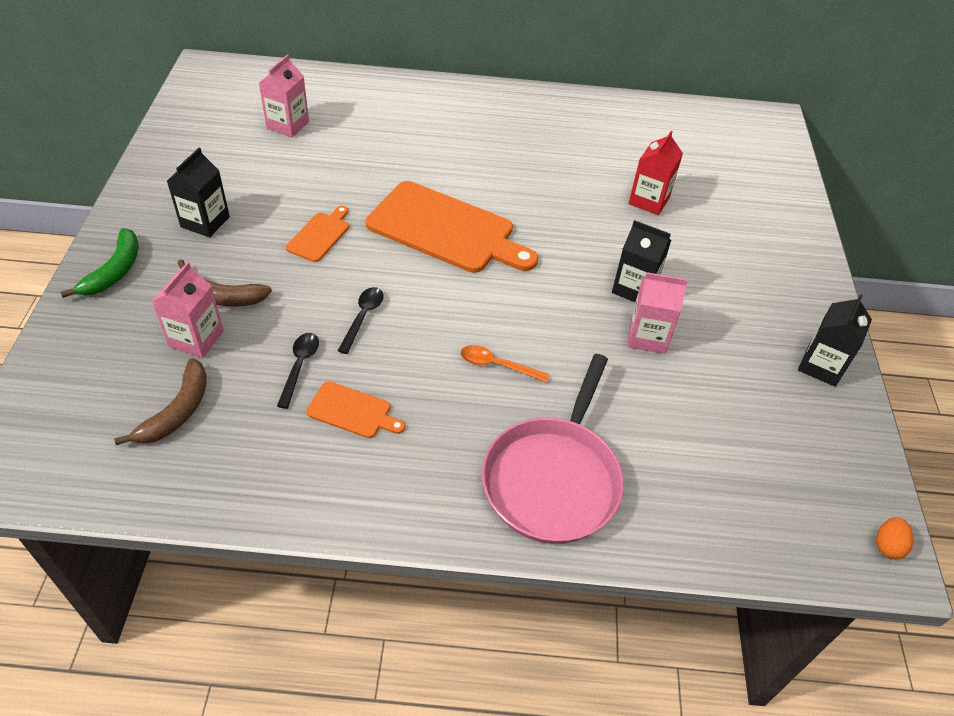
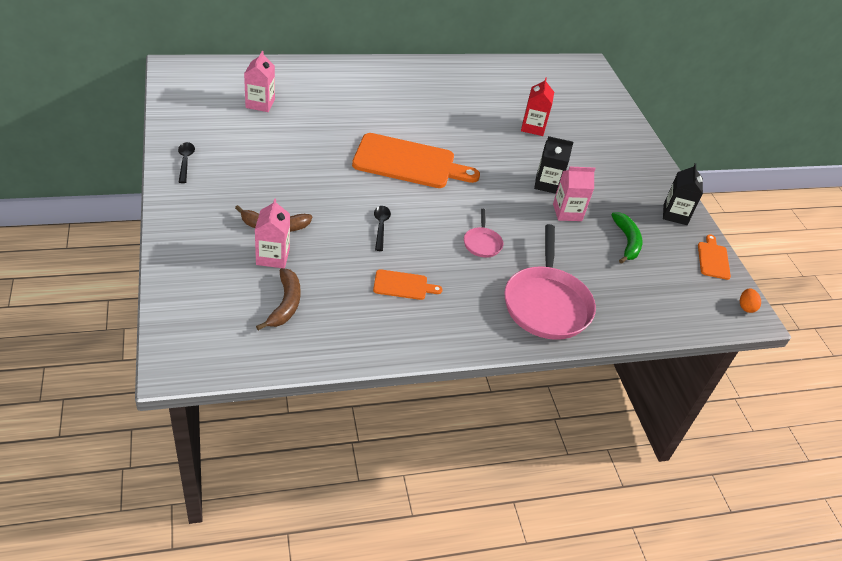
camera: 20 degrees left, 5 degrees down
(115, 271) = (187, 221): green banana -> green banana (627, 242)
(205, 222) = (236, 179): black carton -> none
(300, 366) = (354, 263): black spoon -> black spoon (185, 161)
(320, 235) = (324, 177): orange cutting board -> orange cutting board (713, 259)
(497, 365) = (482, 243): orange spoon -> pink pan

